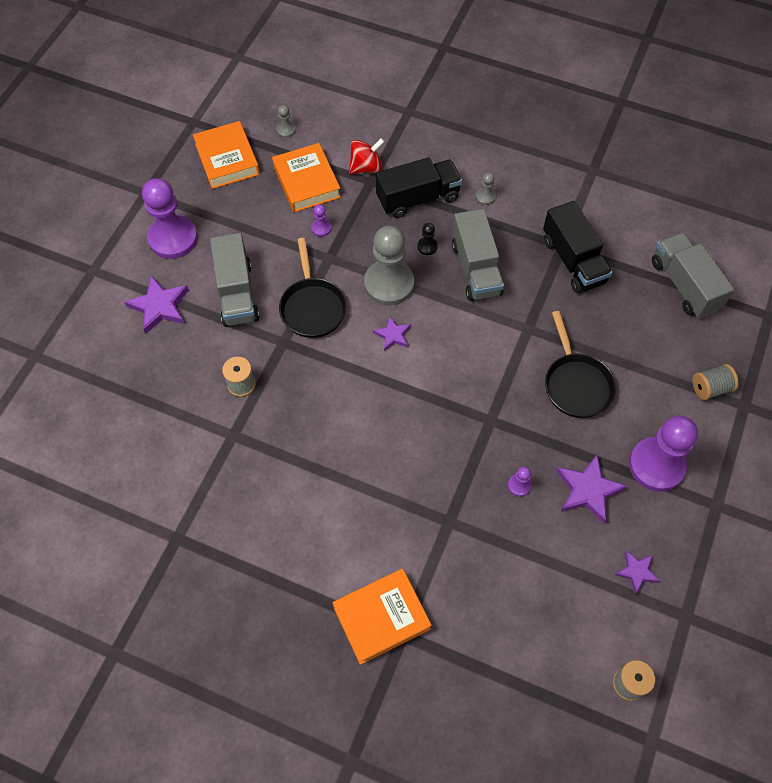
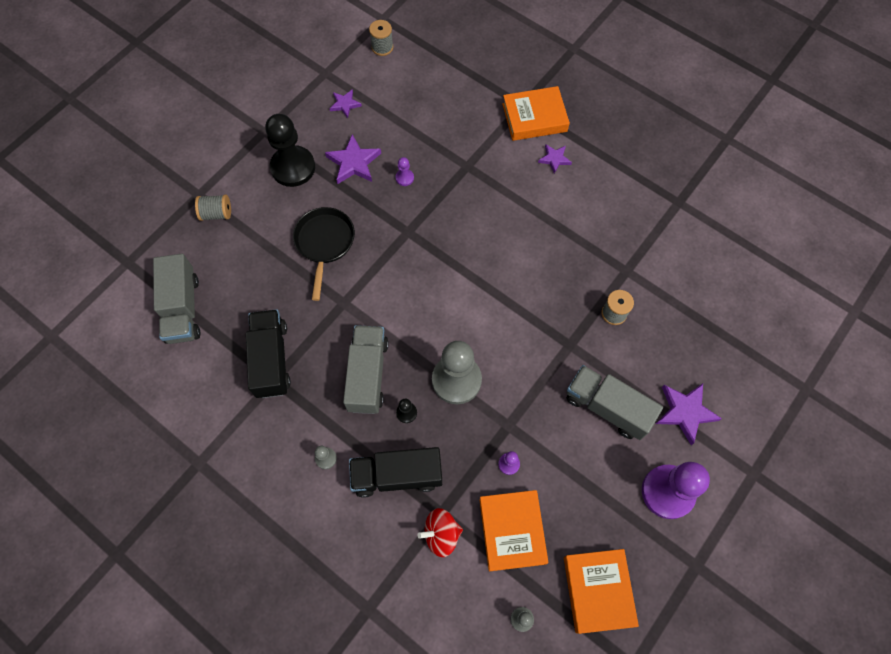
camera: 165 degrees left, 5 degrees up
(237, 293) = (607, 407): grey truck -> grey truck turned 60 degrees counterclockwise
(312, 307) = (536, 374): black pan -> none
(393, 335) = (467, 326): purple star -> purple star (554, 159)
(656, 465) = (293, 167): purple pawn -> black pawn

